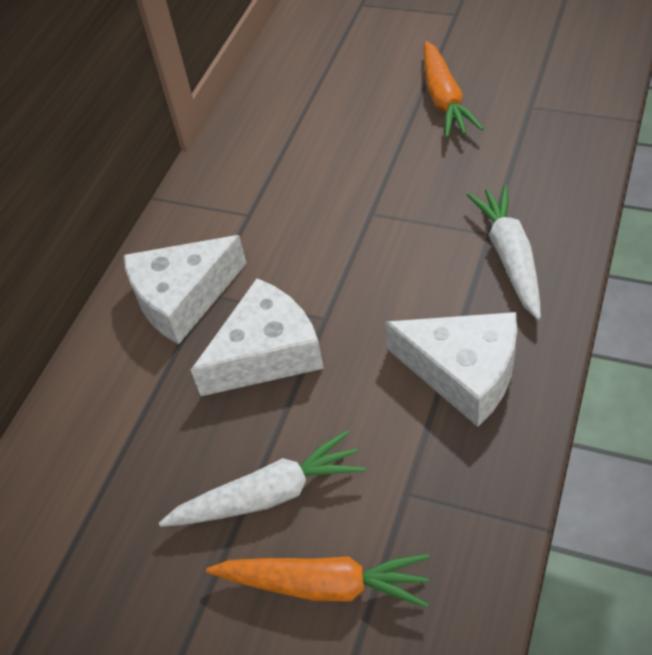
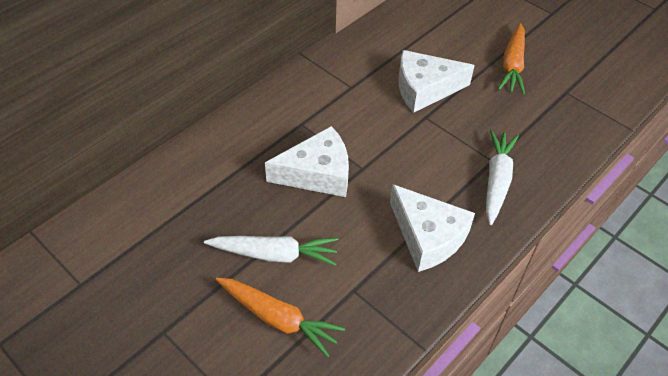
camera: 15 degrees right, 0 degrees up
(183, 298) = (286, 120): white cheese -> white cheese (425, 89)

